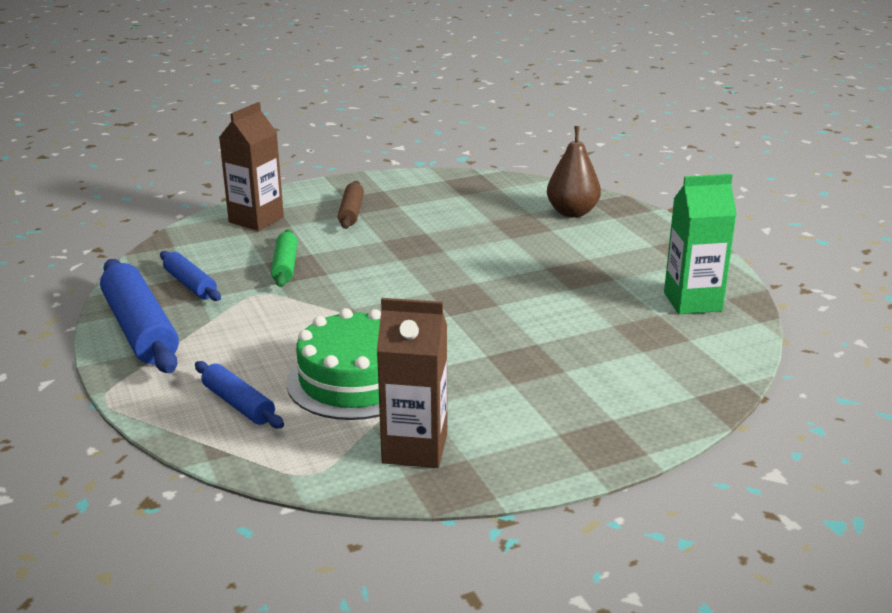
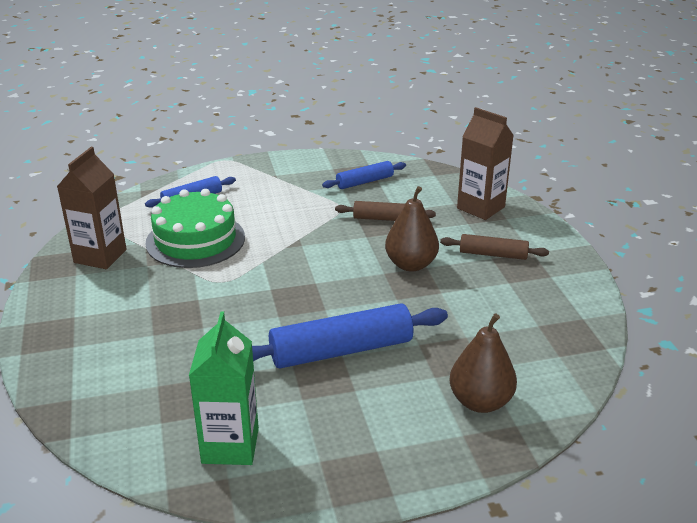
camera: 100 degrees right, 5 degrees up
(140, 330) = (303, 167): blue rolling pin -> blue rolling pin (341, 350)
(285, 266) = (385, 218): green rolling pin -> brown rolling pin
(380, 247) = (411, 264): none -> brown pear

